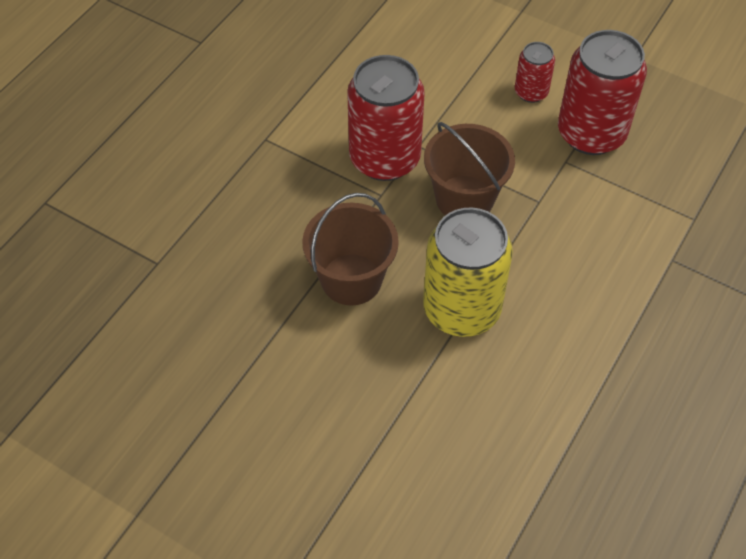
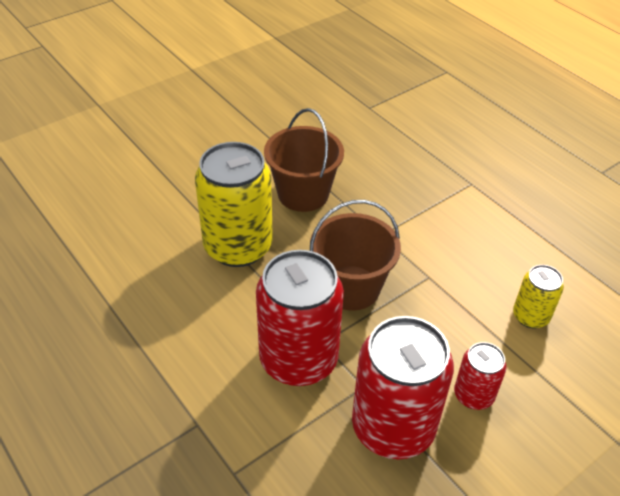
camera: 110 degrees right, 10 degrees down
(384, 159) = (421, 249): red can -> red can (298, 359)
(428, 70) = (530, 316): none -> yellow can

